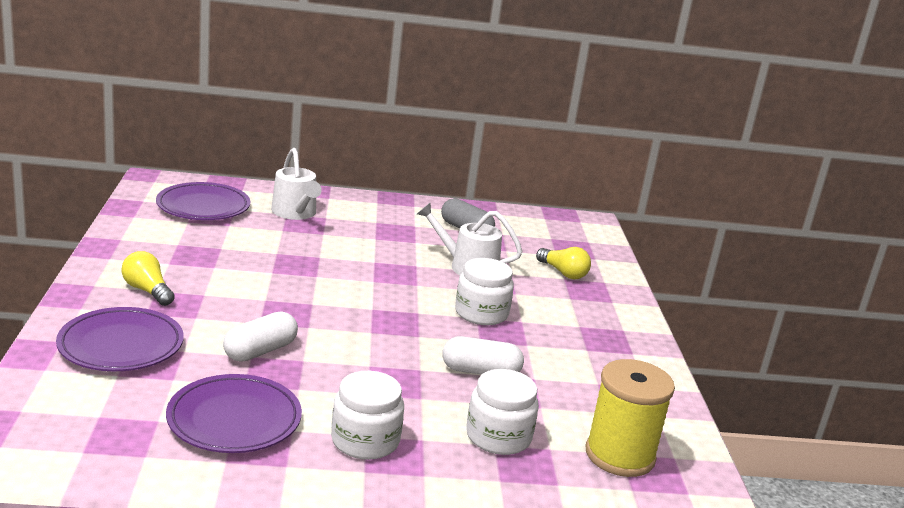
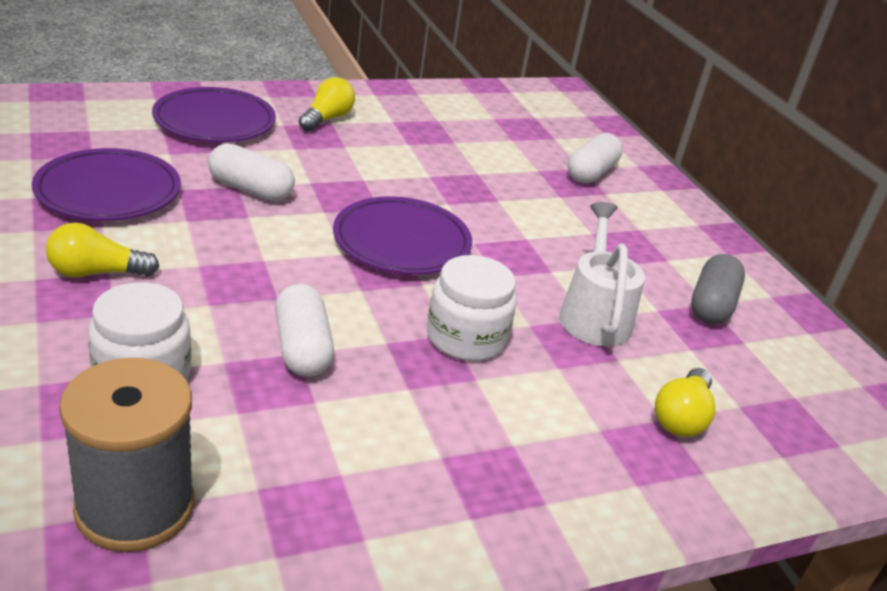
camera: 70 degrees right, 10 degrees up
(203, 207) = (536, 121): purple plate -> purple plate (401, 242)
(295, 213) = (591, 173): white watering can -> white capsule
(365, 440) = (96, 272): white jar -> yellow light bulb
(620, 455) = (135, 507): yellow spool -> grey spool

